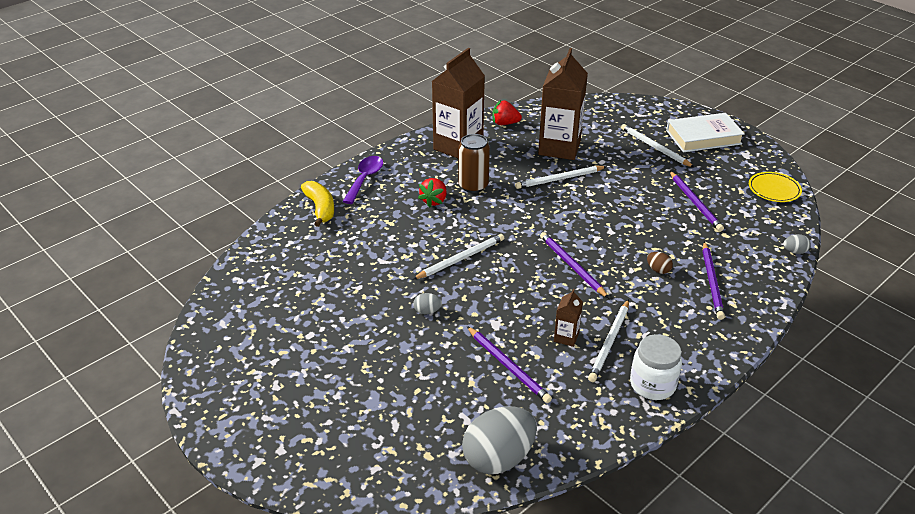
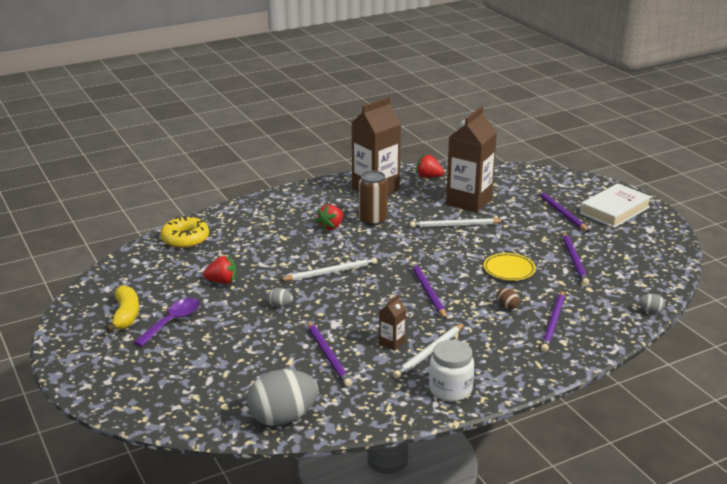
camera: 15 degrees right, 10 degrees down
(282, 242) = (185, 239): none -> yellow donut
(320, 208) = (229, 219): yellow banana -> yellow banana (126, 315)
(349, 291) = (222, 281): none -> red strawberry
(365, 179) = (279, 203): purple spoon -> purple spoon (172, 322)
(655, 148) = (561, 213): white pencil -> purple pencil
(703, 137) = (615, 210): white book -> white book turned 45 degrees counterclockwise
(774, 189) = (660, 260): yellow plate -> yellow plate (509, 269)

